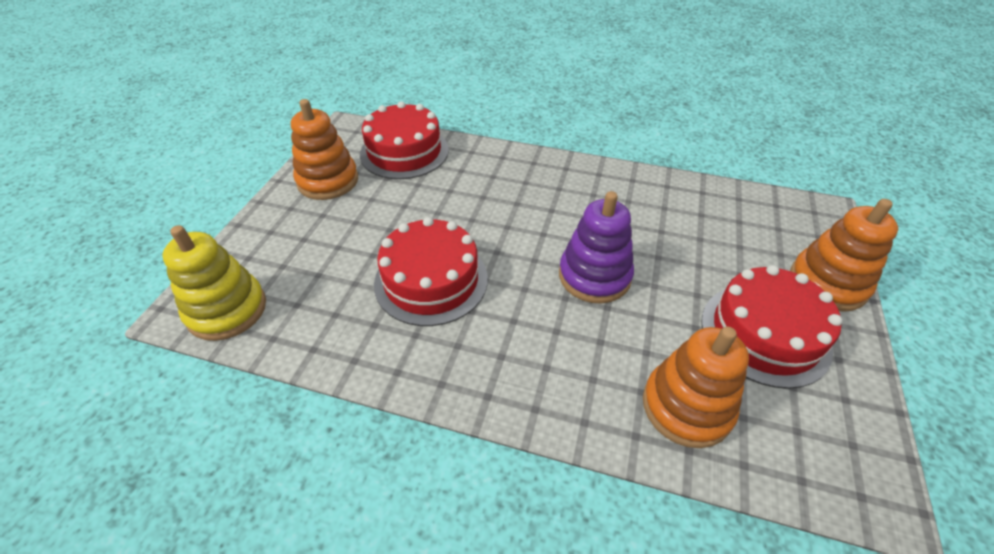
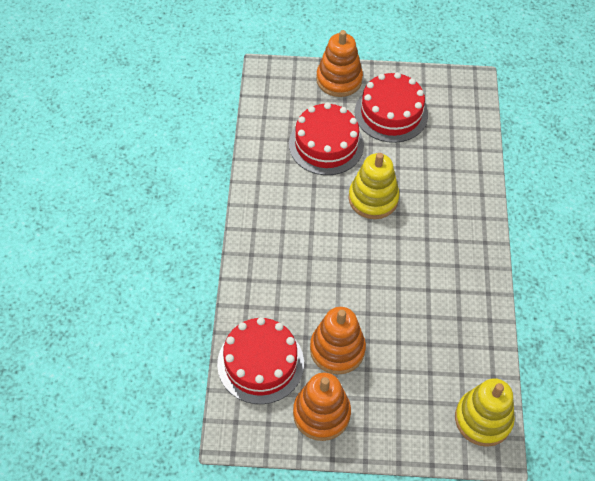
camera: 105 degrees left, 10 degrees up
(431, 280) = (410, 295): red cake -> red cake (326, 144)
(594, 276) = (373, 199): purple stacking toy -> yellow stacking toy
(686, 406) = (455, 150): orange stacking toy -> orange stacking toy (337, 349)

